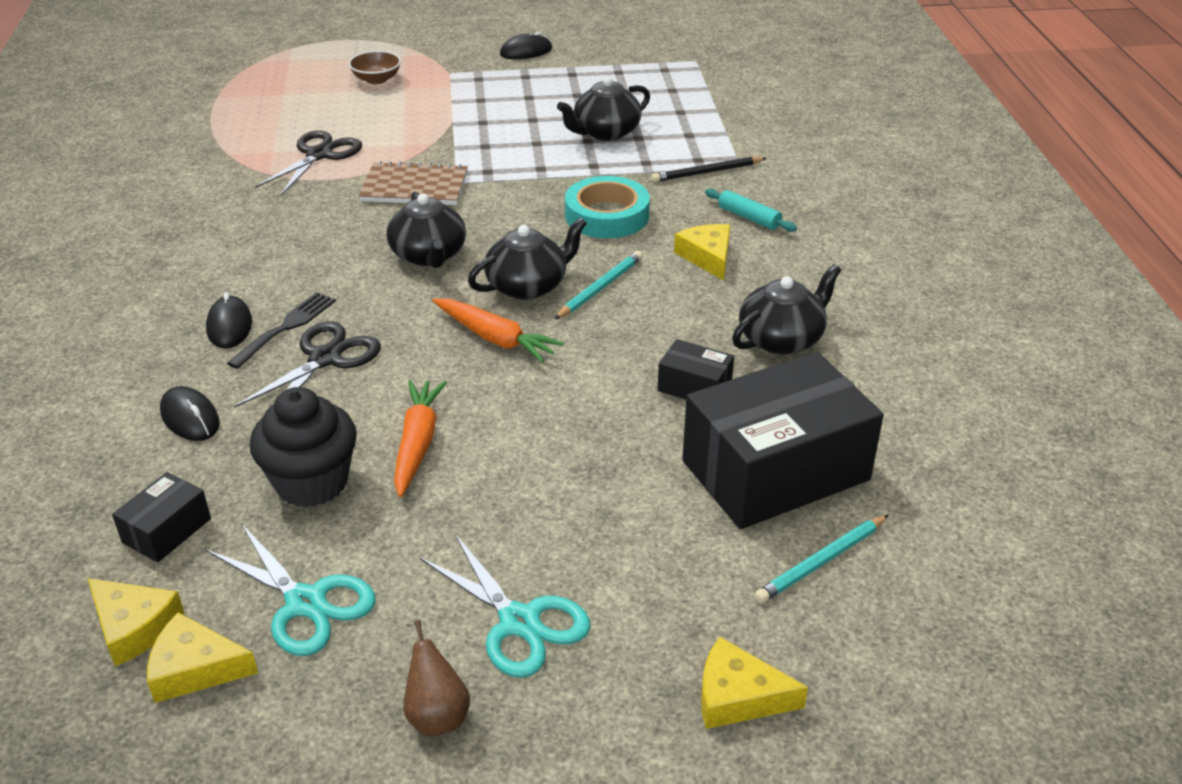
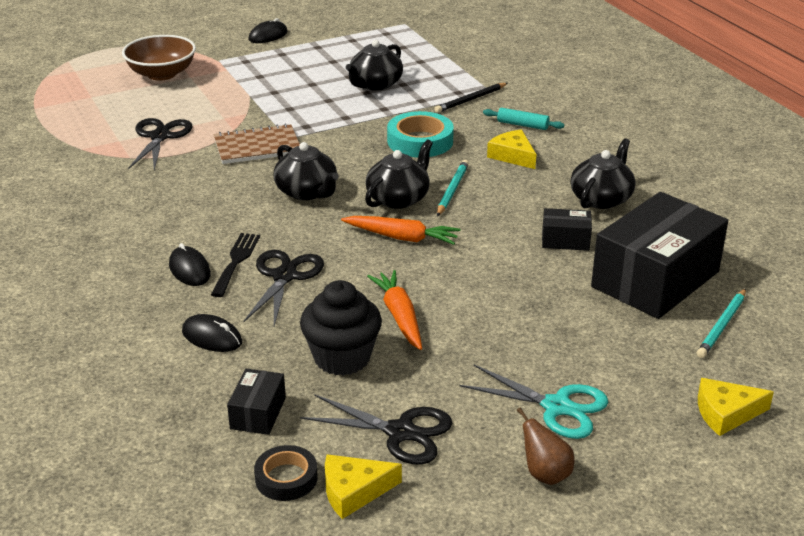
camera: 20 degrees left, 5 degrees down
(134, 627) = (286, 478): yellow cheese -> black tape
(306, 603) = (401, 432): turquoise scissors -> black scissors
(376, 79) = (162, 74): brown bowl -> brown bowl, size x1.65

